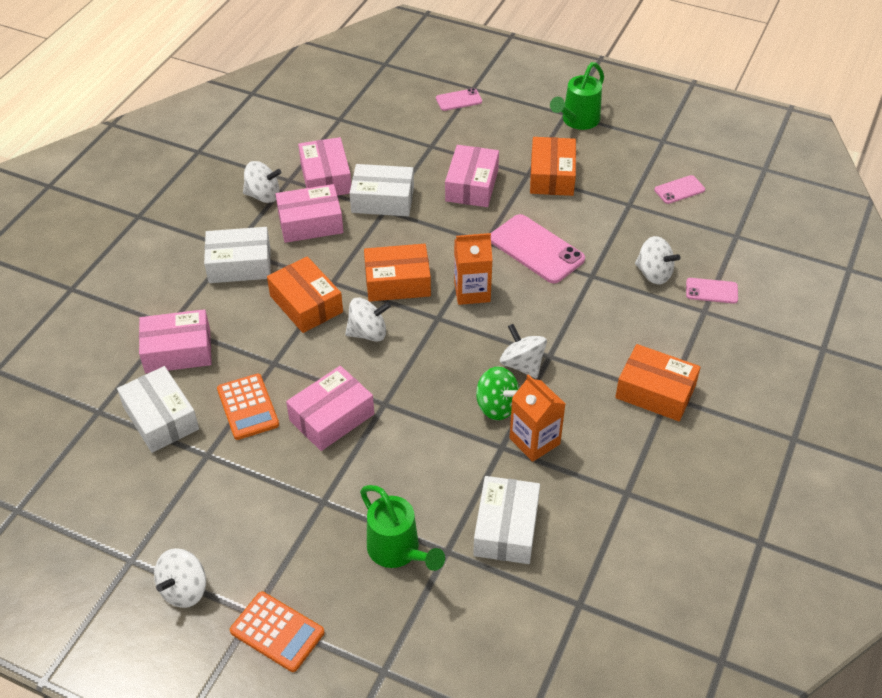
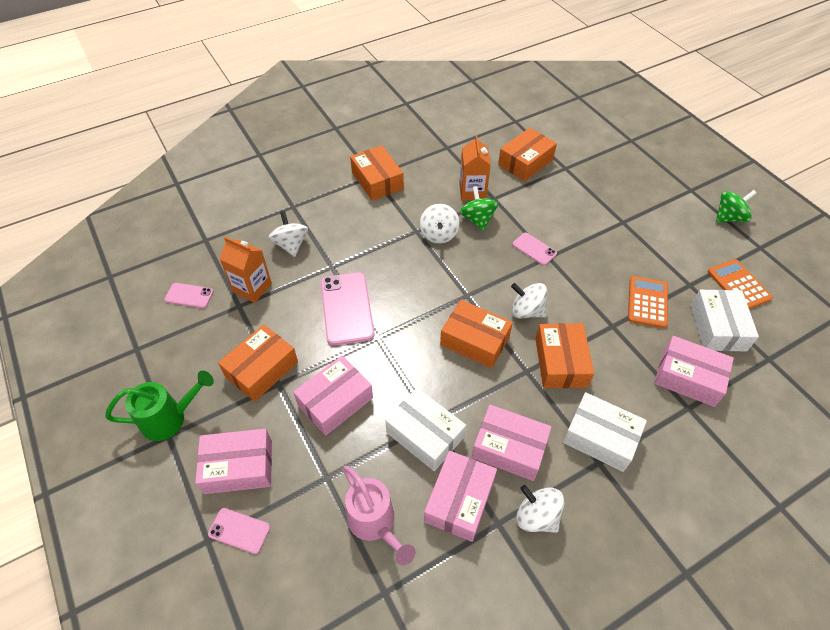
camera: 145 degrees left, 5 degrees up
(184, 589) = (729, 217): white spinning top -> green spinning top
(277, 632) = (680, 177): orange calculator -> orange calculator (738, 285)
(332, 417) = (590, 266): pink box -> pink box (238, 466)
(374, 142) = (375, 523): none -> pink watering can
(398, 551) = (593, 179): green watering can -> none
(472, 291) = (425, 301): orange carton -> orange carton (252, 288)
(506, 528) = (525, 162): white box -> orange box
(711, 291) = (272, 215): pink phone -> pink phone (534, 249)

